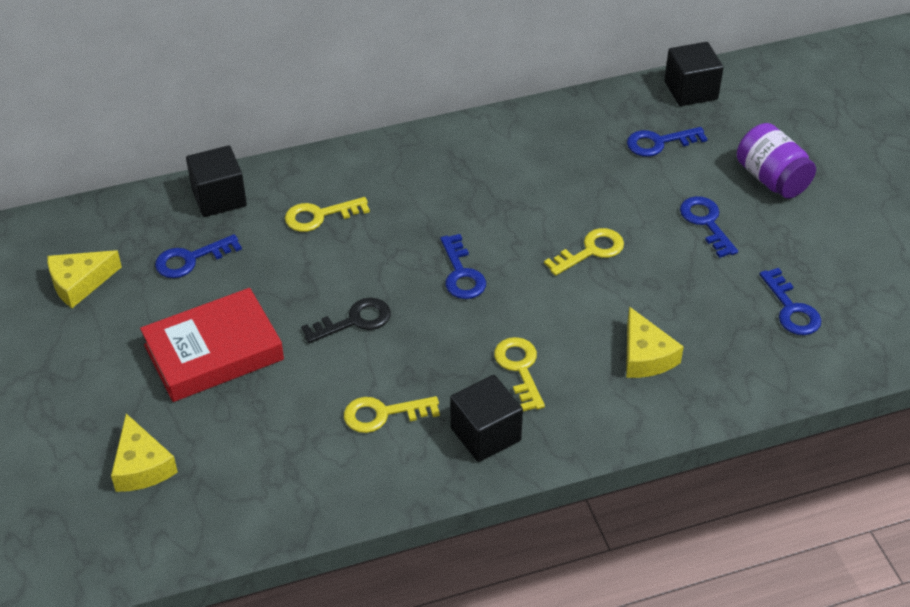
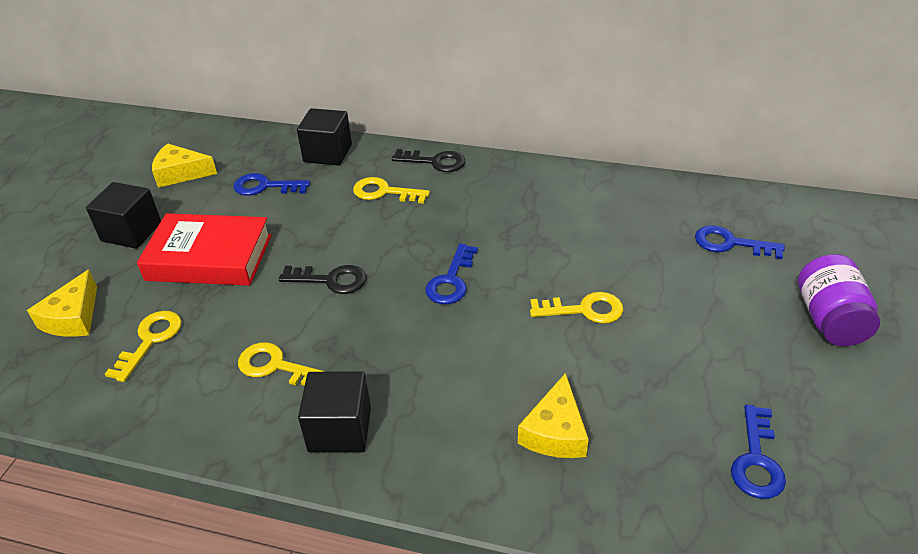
camera: 35 degrees right, 5 degrees down
(339, 164) = (435, 162): none -> black key
(519, 368) = (425, 384): yellow key -> yellow key (150, 340)
(690, 90) = (799, 211): black cube -> black cube (131, 232)
(706, 223) = (723, 332): blue key -> none

